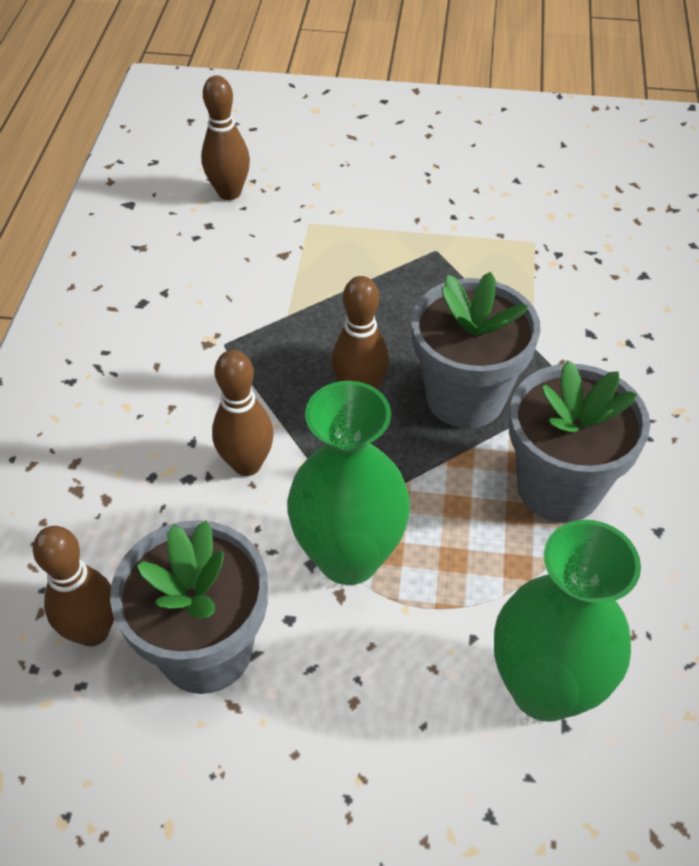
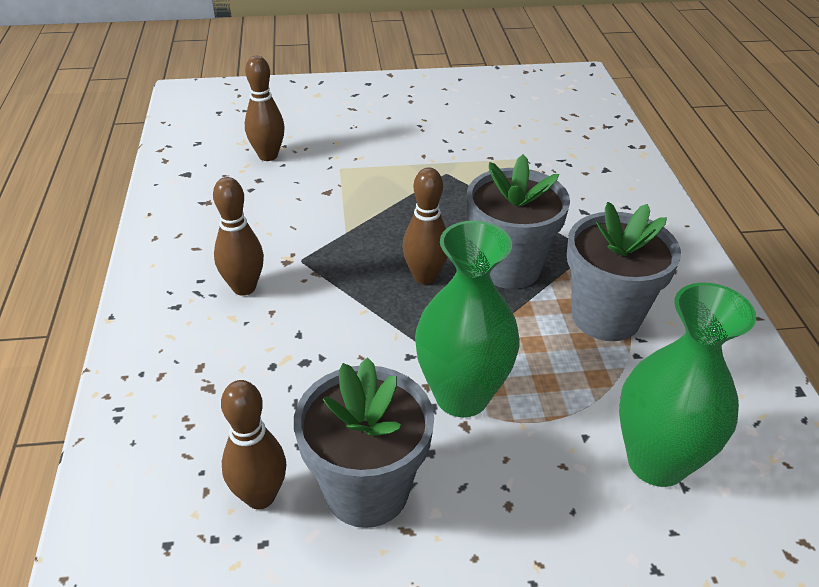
camera: 15 degrees left, 10 degrees down
(247, 464) = (351, 343): brown bowling pin -> brown bowling pin (244, 287)

